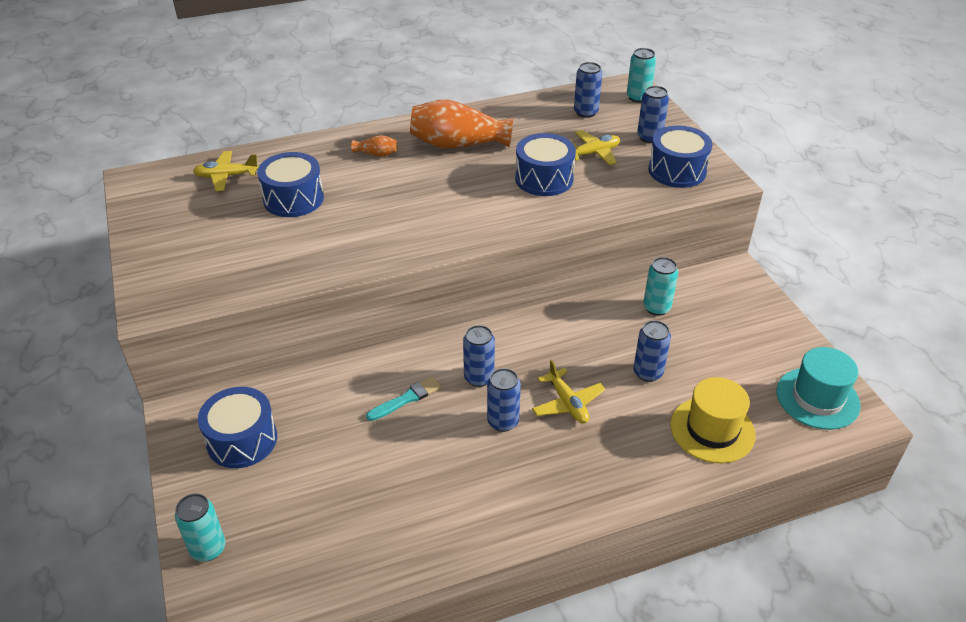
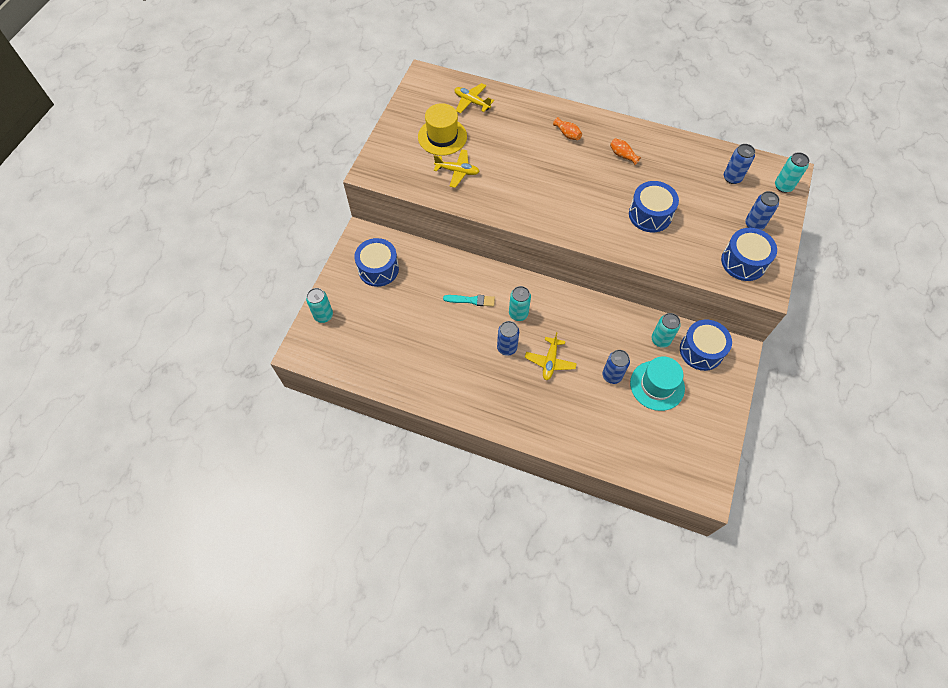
camera: 40 degrees right, 20 degrees up
(293, 199) = (493, 141): blue drum -> blue drum (701, 351)
(458, 144) = (622, 155): orange vase -> orange vase, size x0.44
(479, 377) = (518, 314): blue can -> turquoise can
(593, 153) = (702, 214): yellow plane -> yellow plane (457, 171)
(712, 430) = (612, 433): yellow hat -> yellow hat (442, 136)
(817, 398) = (694, 461): turquoise hat -> turquoise hat (657, 385)

